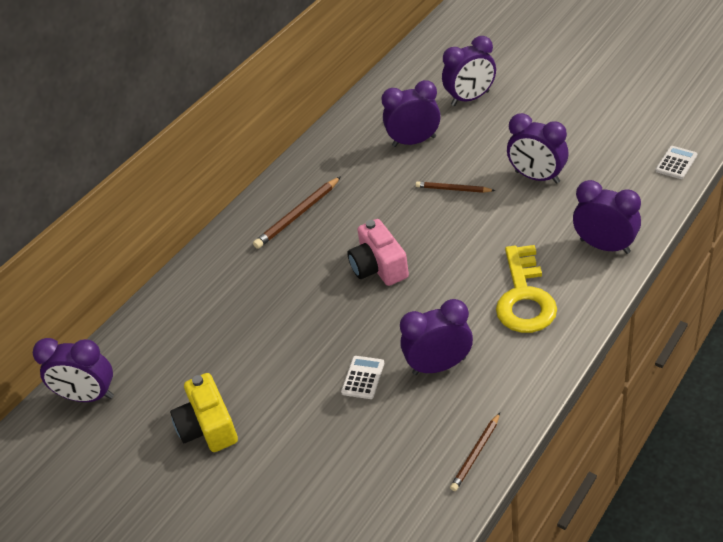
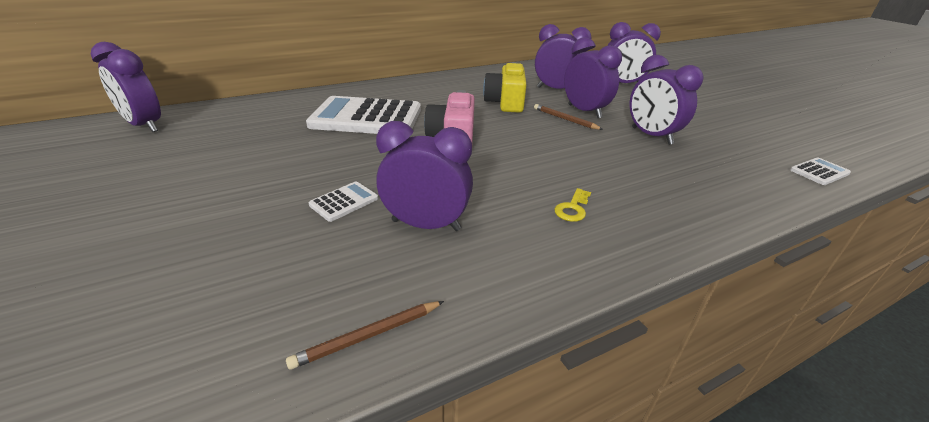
camera: 20 degrees right, 10 degrees down
(208, 427) = (176, 177): yellow camera -> yellow camera (505, 102)
(277, 279) = (366, 118): none -> white calculator
(297, 215) = (426, 95): brown pencil -> none
(524, 297) = (572, 208): yellow key -> yellow key, size x0.41
(604, 246) = (698, 203): purple clock -> purple clock (584, 111)

